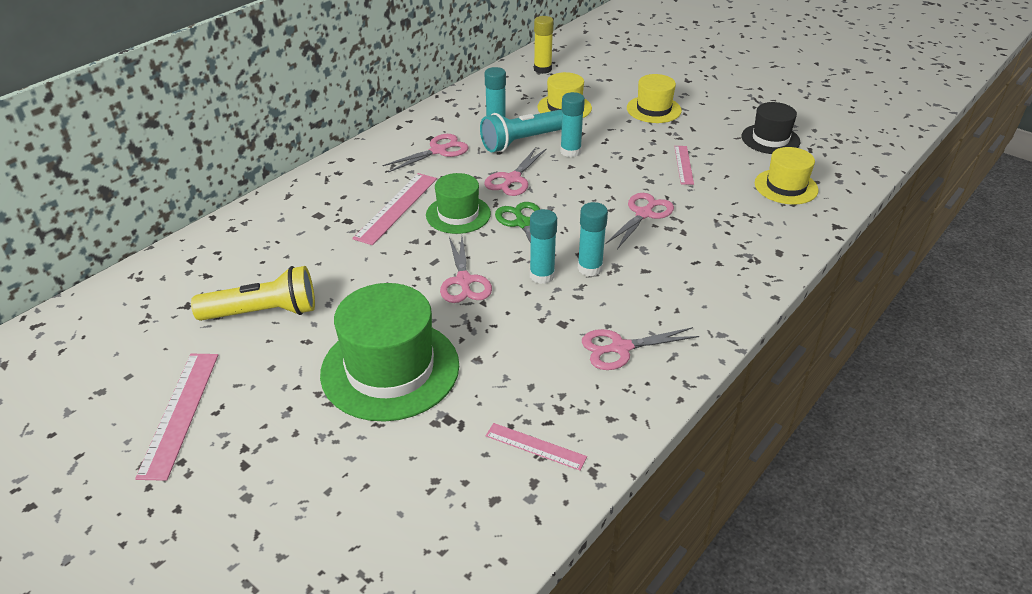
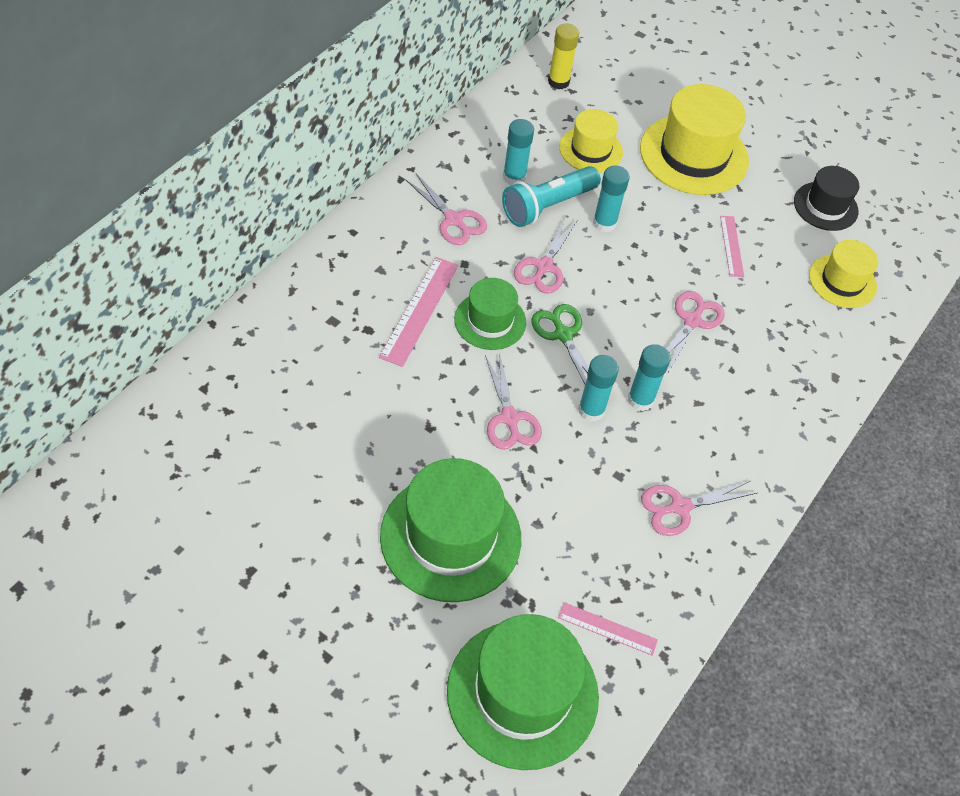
camera: 10 degrees left, 15 degrees up
(180, 413) = (246, 595): pink ruler -> none
(263, 312) = (302, 463): yellow flashlight -> none
(438, 151) = (453, 220): pink scissors -> pink scissors turned 90 degrees clockwise
(438, 501) = (522, 693): none -> green hat
(653, 109) = (693, 155): yellow hat -> yellow hat, size x1.72

